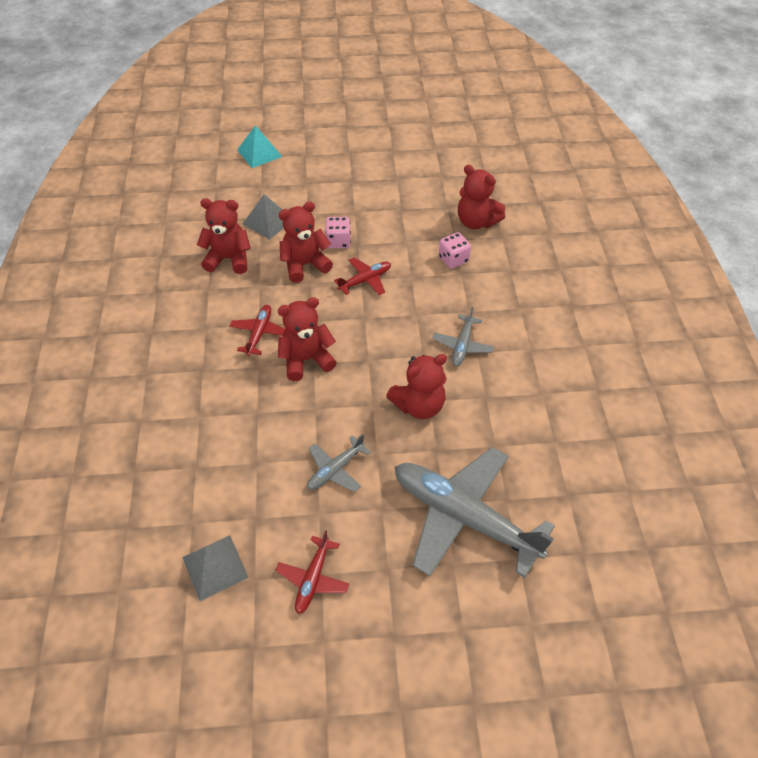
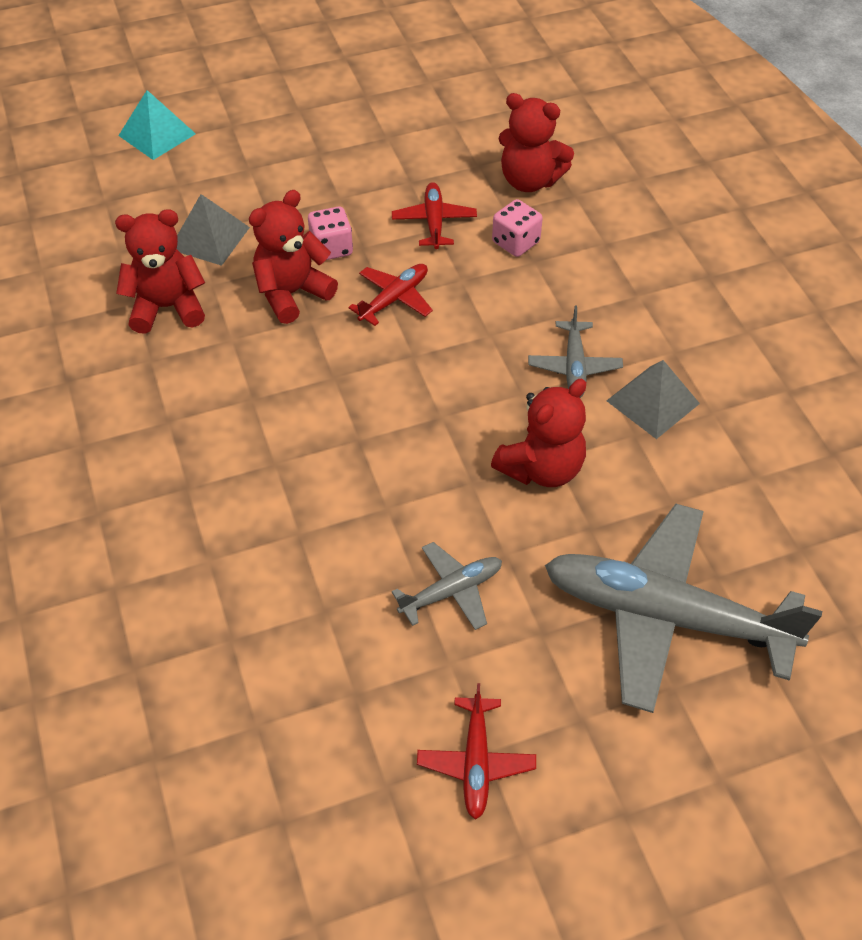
camera: 15 degrees left, 0 degrees up
(215, 567) = (318, 783): grey pyramid -> grey pyramid (652, 402)
(259, 333) = (258, 412): red plane -> red plane (434, 222)
(306, 360) = (347, 437): red teddy bear -> none
(335, 469) = (451, 591): grey plane -> grey plane turned 150 degrees counterclockwise

